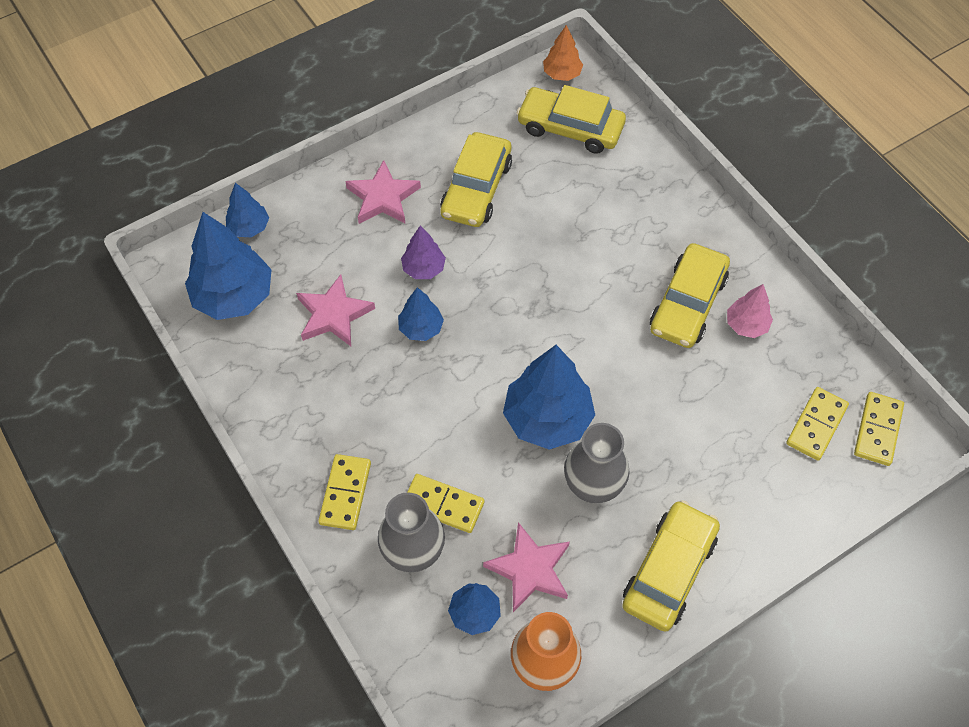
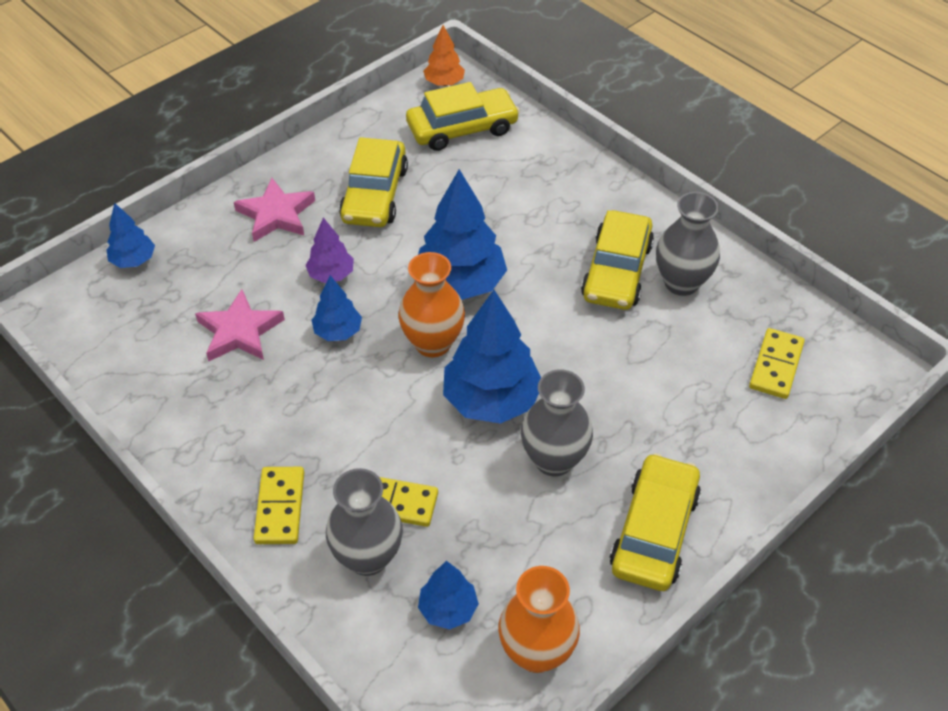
camera: 10 degrees left, 10 degrees down
(234, 296) = (125, 328): blue tree -> blue tree (460, 283)
(504, 353) = (433, 343): none -> orange vase
(529, 569) = (501, 554): pink star -> none
(570, 128) = (462, 128): yellow car -> yellow car turned 150 degrees clockwise
(746, 325) = (681, 283): pink tree -> grey vase
(877, 430) = (839, 361): yellow domino -> none

